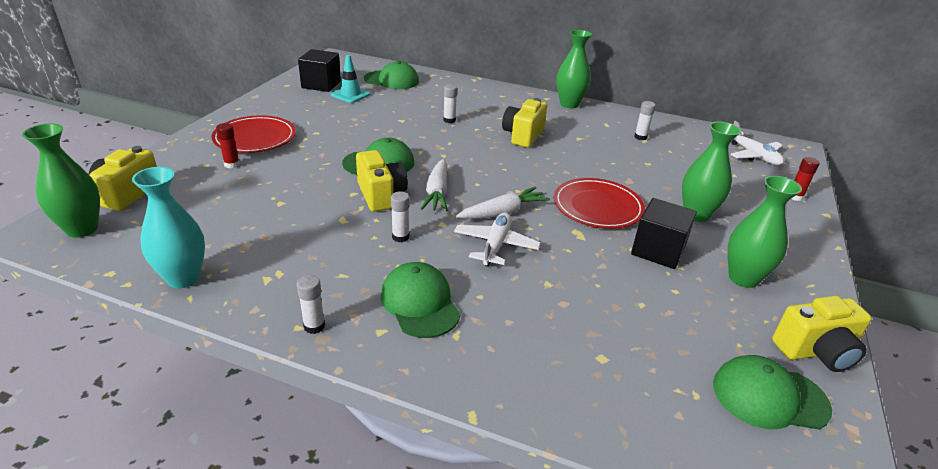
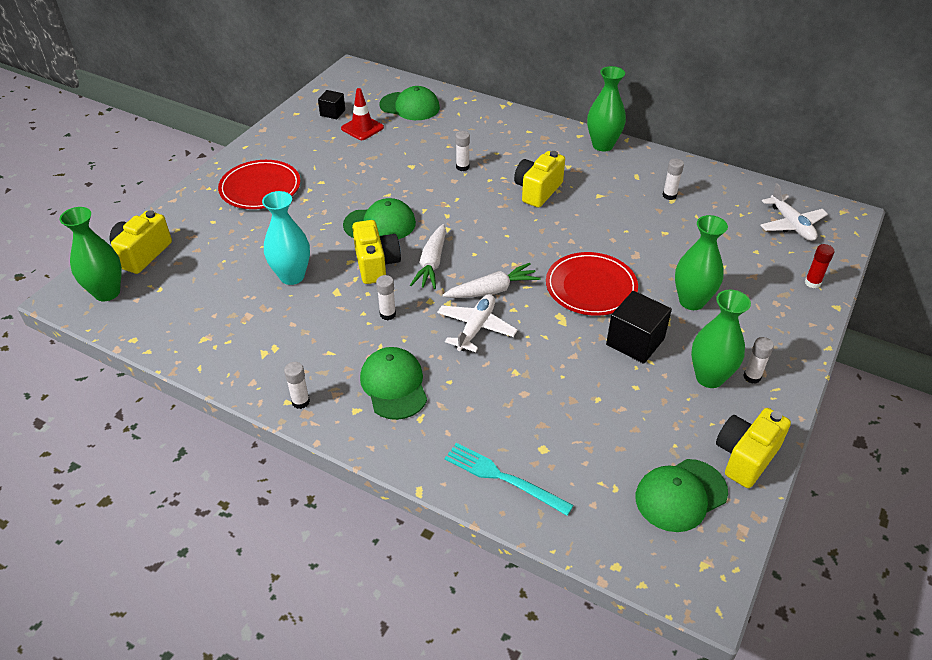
camera: 10 degrees right, 10 degrees up
(183, 278) = (194, 348): turquoise vase -> turquoise vase (292, 276)
(232, 164) = (237, 222): red glue stick -> none
(321, 84) = (332, 113): black cube -> black cube, size x0.59
(350, 94) = (362, 128): turquoise traffic cone -> red traffic cone
(568, 393) = (504, 478): none -> turquoise fork
(769, 396) = (680, 495): green cap -> green cap turned 45 degrees counterclockwise
(783, 275) = (752, 377): none -> white glue stick
(816, 351) = (745, 457): yellow camera -> yellow camera turned 135 degrees clockwise

